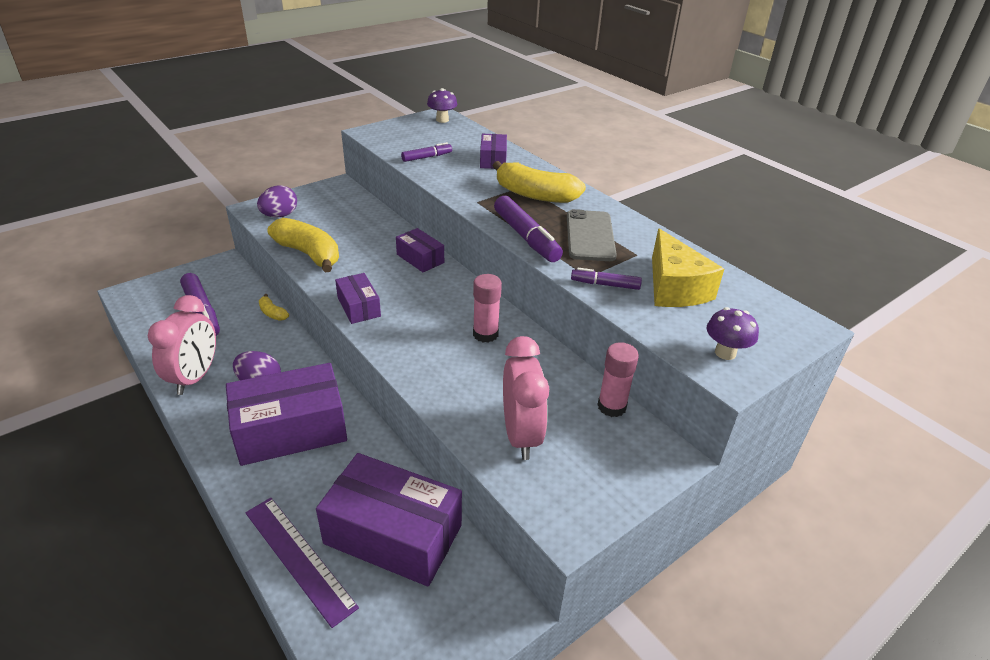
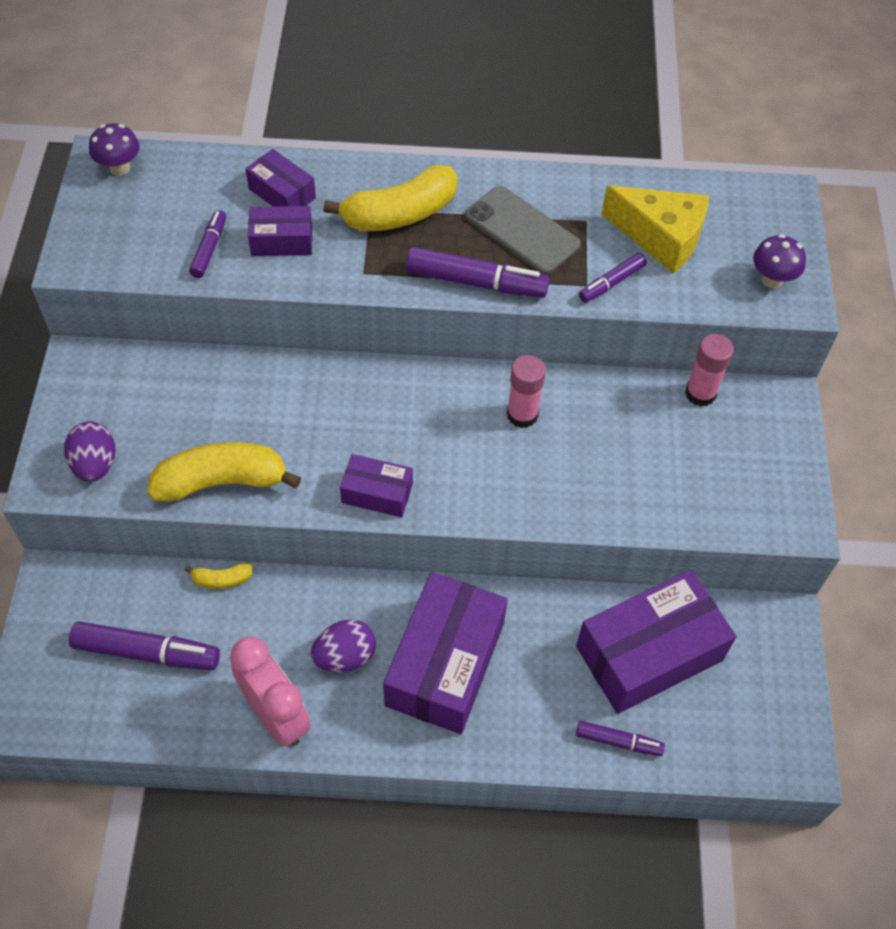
camera: 50 degrees left, 20 degrees up
(299, 558) = (618, 741): purple ruler -> purple marker
(420, 258) = (336, 382): purple box -> purple box (282, 241)
(520, 435) = (680, 484): pink clock -> none

